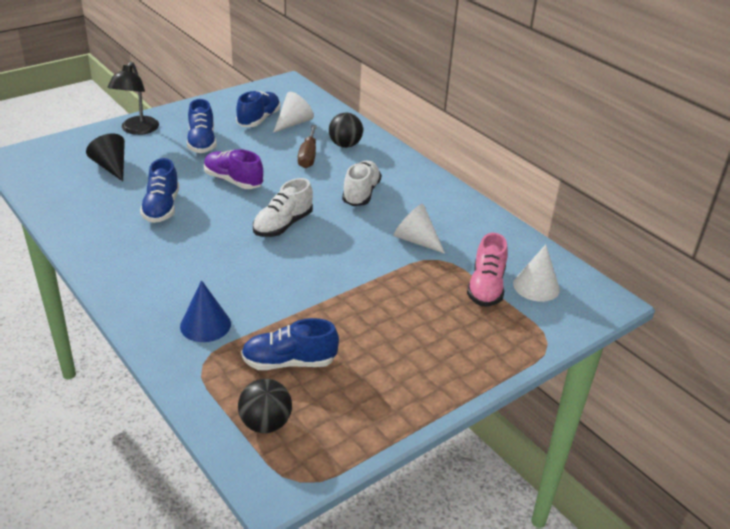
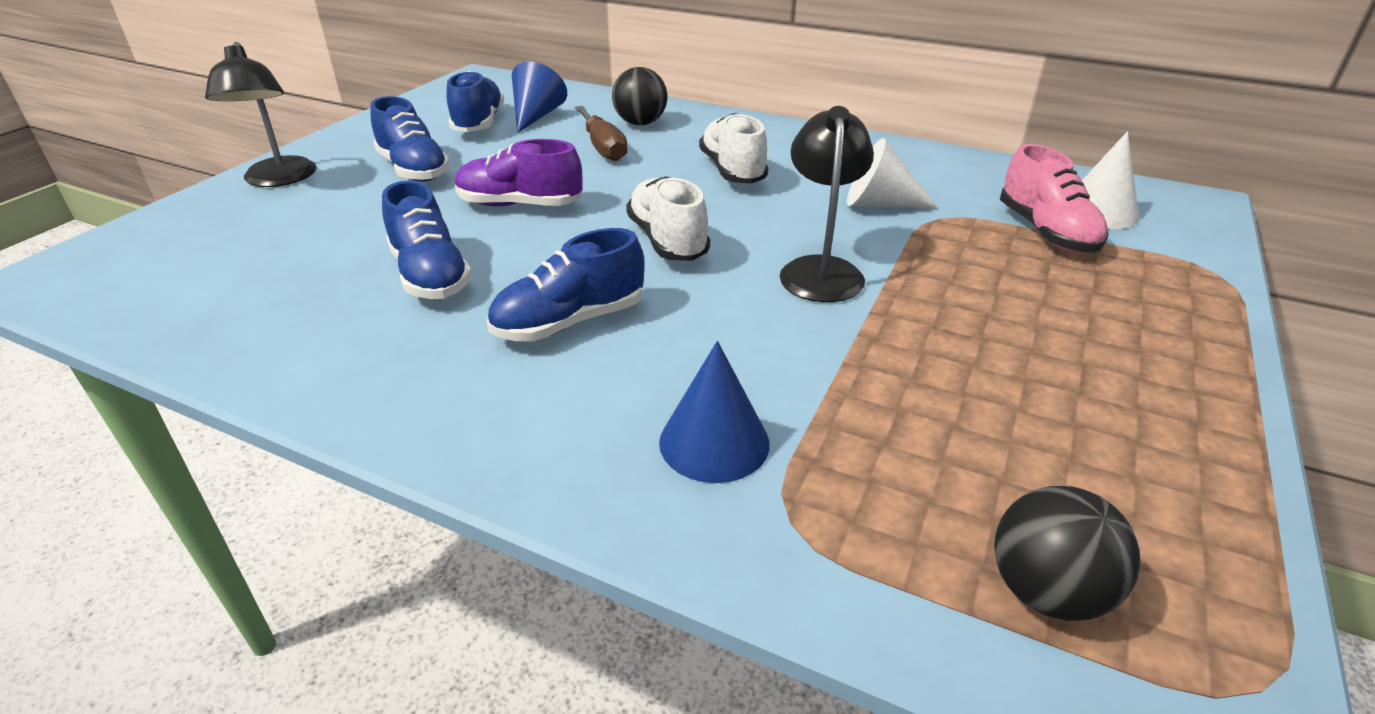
camera: 25 degrees left, 0 degrees up
(111, 167) = (274, 241): black cone -> none
(283, 225) = (667, 240): white shoe -> white shoe turned 150 degrees clockwise
(289, 362) = (936, 449): blue shoe -> blue shoe (570, 322)
(293, 123) = (536, 116): white cone -> blue cone
(338, 266) = (821, 270): none -> black lamp

